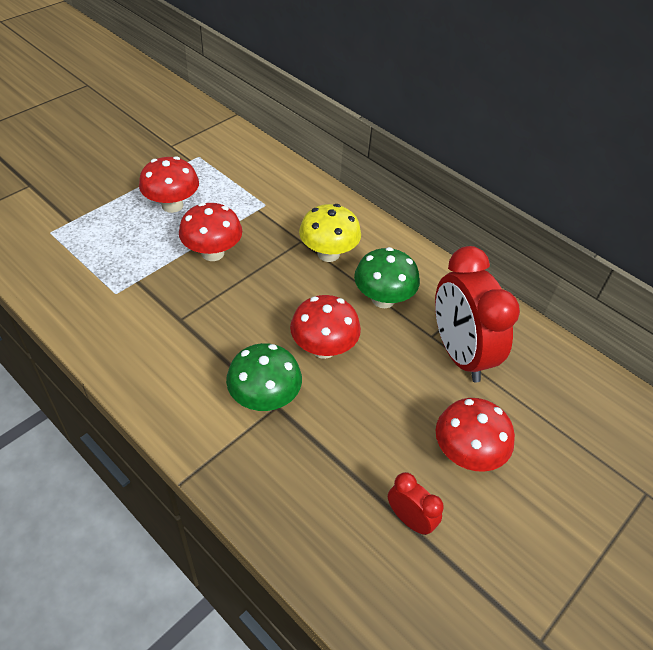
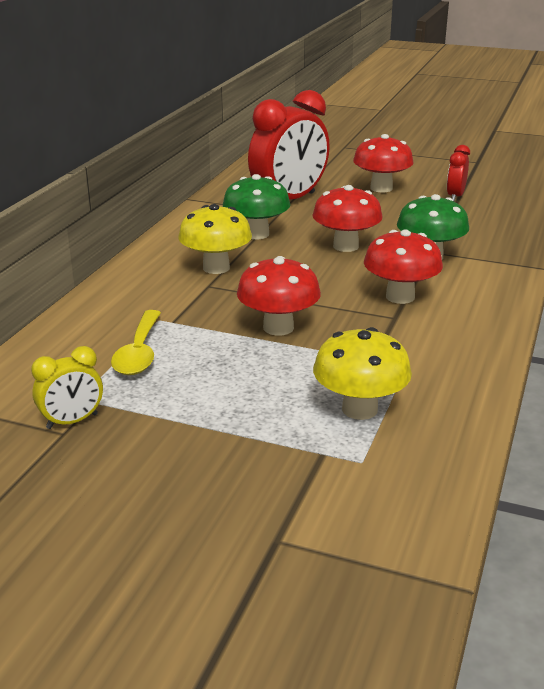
camera: 110 degrees left, 20 degrees down
(92, 251) = (359, 409): none -> yellow mushroom
(172, 205) = (214, 381): red mushroom -> red mushroom (400, 297)
(178, 150) = (72, 421): none -> yellow clock
(229, 186) = (139, 352): none -> yellow spoon

